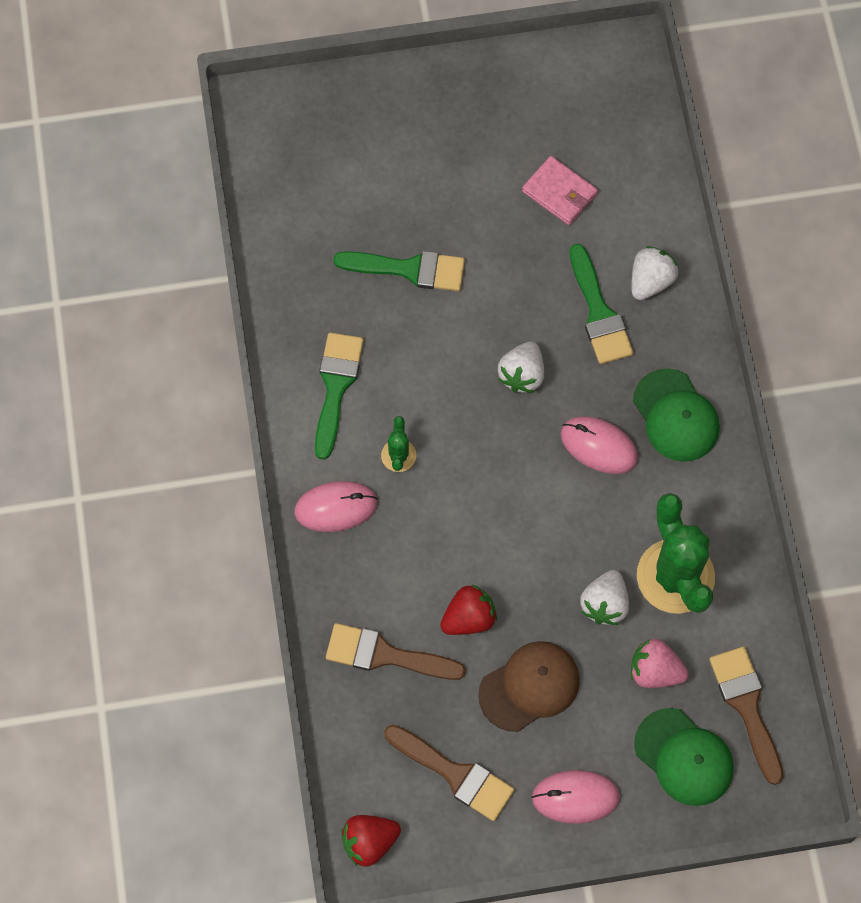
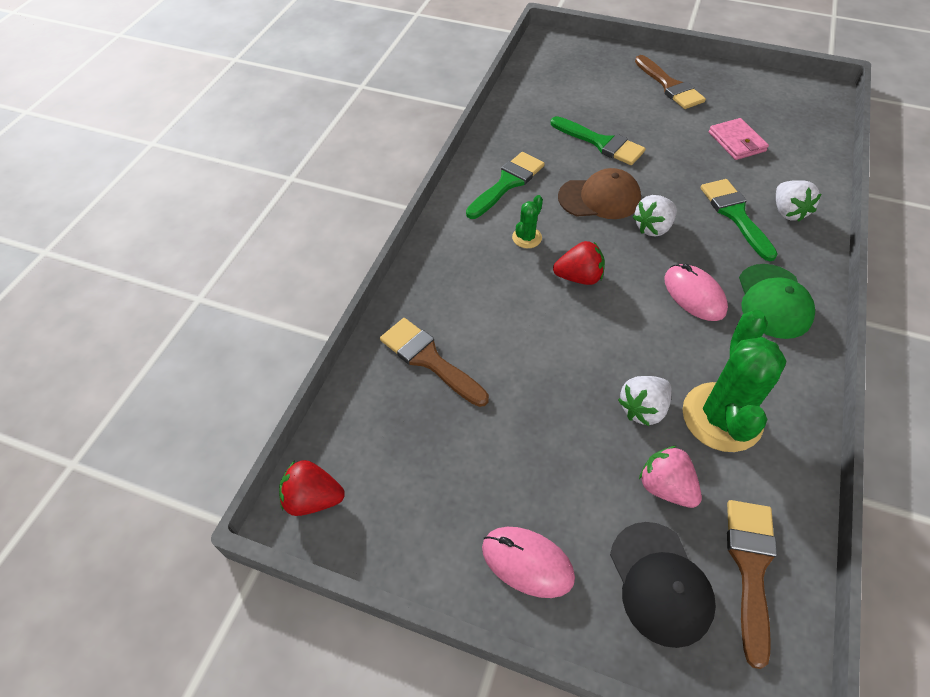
camera: 30 degrees right, 15 degrees down
(336, 507) = (458, 249): pink mouse -> none
(455, 774) = (426, 481): brown brush -> brown brush (670, 86)
(469, 618) = (515, 365): red strawberry -> red strawberry (579, 277)
(529, 686) = (537, 442): brown cap -> brown cap (599, 198)
(599, 313) = (735, 215): green brush -> green brush turned 150 degrees clockwise
(650, 281) = (787, 212): white strawberry -> white strawberry turned 105 degrees clockwise
(684, 757) = (660, 583): green cap -> black cap

